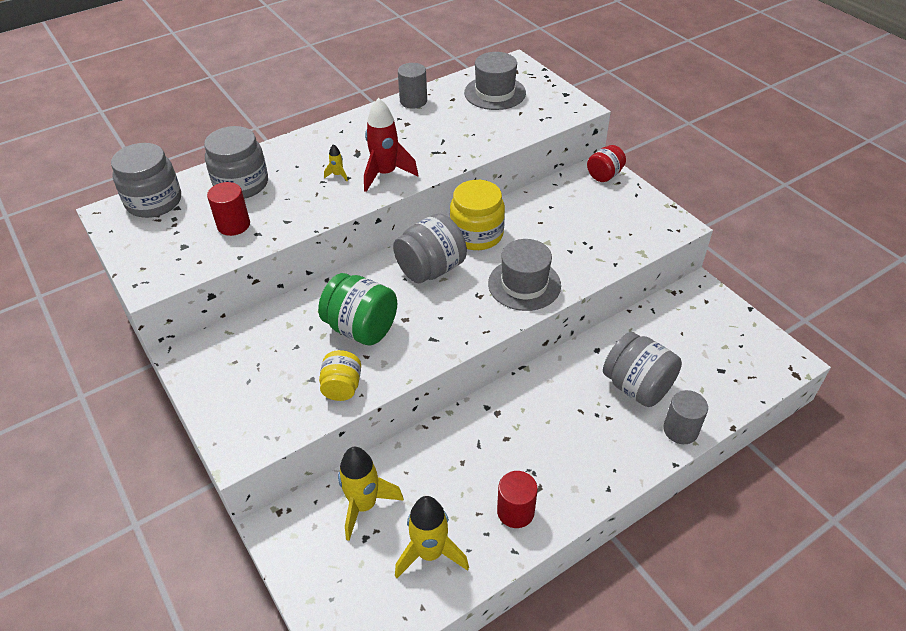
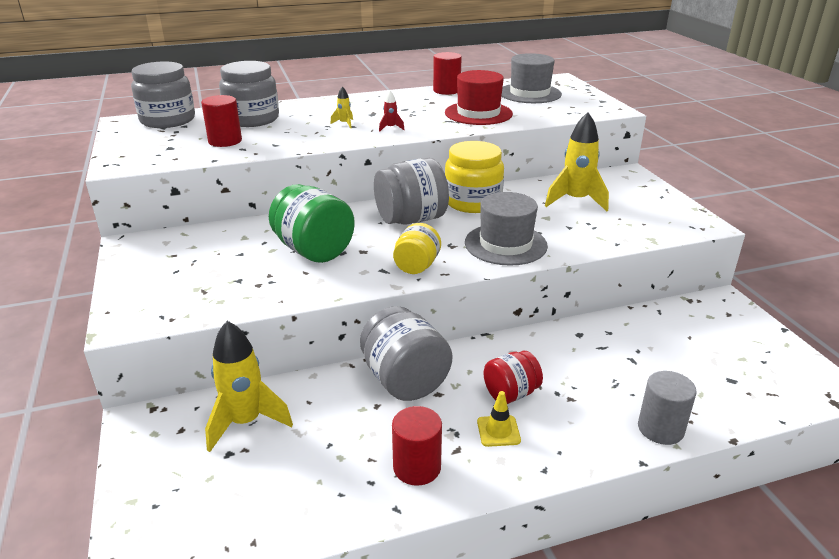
camera: 15 degrees right, 15 degrees down
(342, 387) = (265, 291): yellow jar -> yellow jar (416, 266)
(385, 174) = (390, 128): red rocket -> red rocket, size x0.43
(413, 101) = (446, 90): grey cylinder -> red cylinder
(430, 553) = (293, 486): yellow rocket -> yellow rocket (575, 201)
(458, 135) = (478, 113): none -> red hat
(564, 462) = (498, 431): none -> yellow traffic cone
(604, 175) = (631, 179): red jar -> red jar (511, 393)
(637, 386) = (617, 376): grey jar -> grey jar (405, 380)

